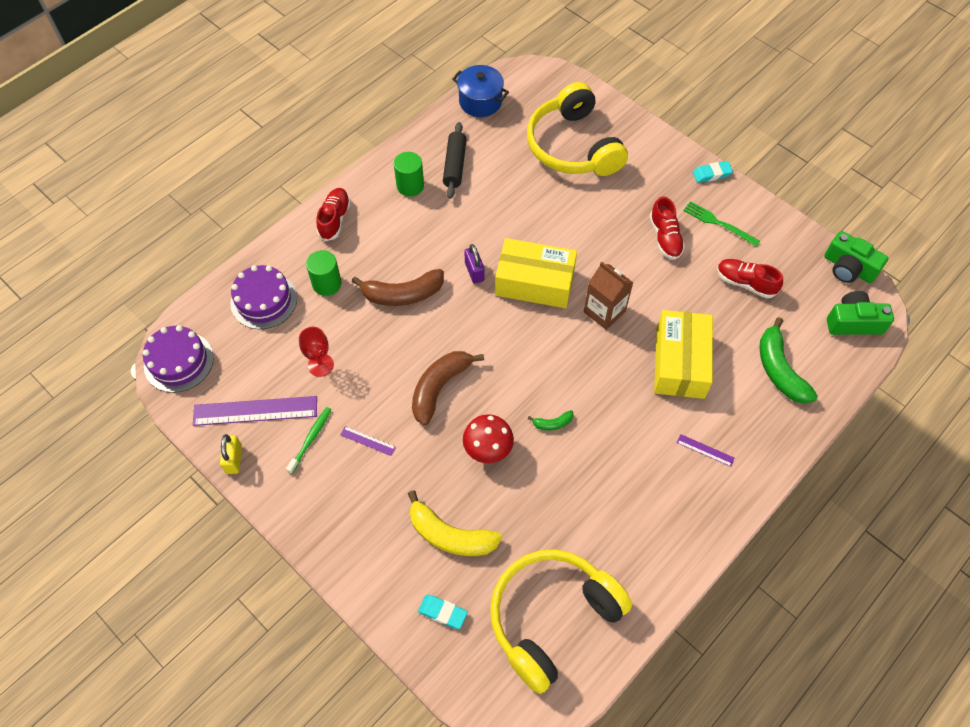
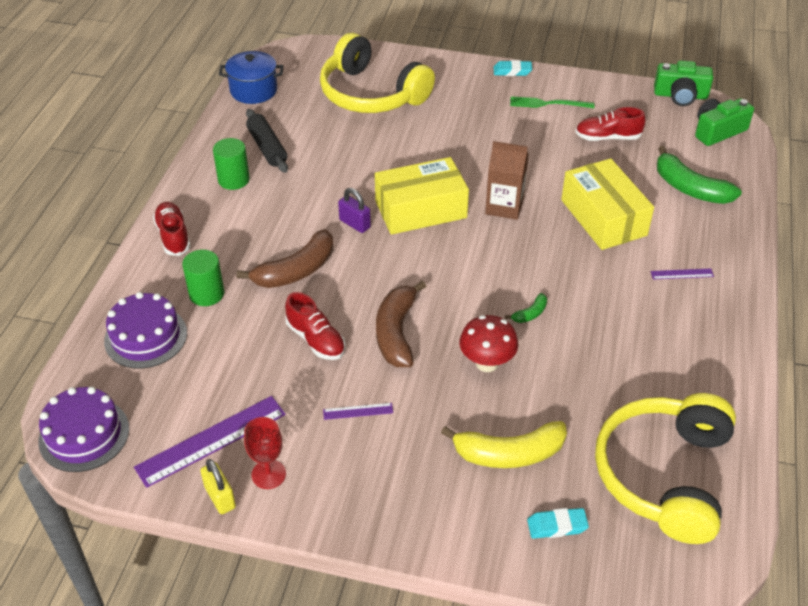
camera: 30 degrees left, 15 degrees down
(311, 439) = (294, 438): green toothbrush -> none
(320, 365) = (254, 367): red goblet -> red goblet (268, 474)
(665, 237) = (511, 131): red shoe -> red shoe (316, 340)
(711, 174) = (512, 71): turquoise eraser -> turquoise eraser turned 45 degrees clockwise

